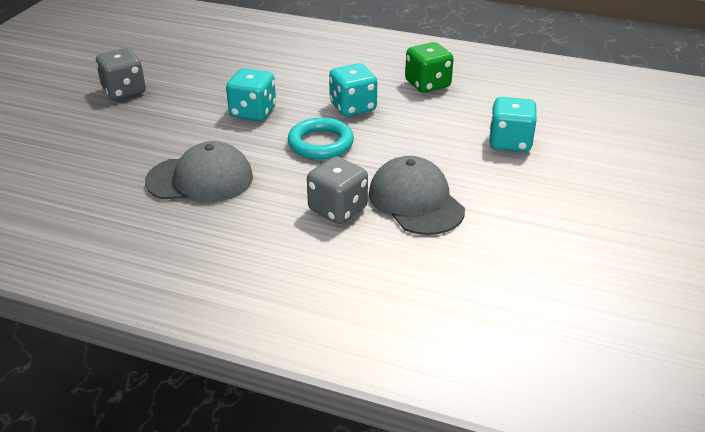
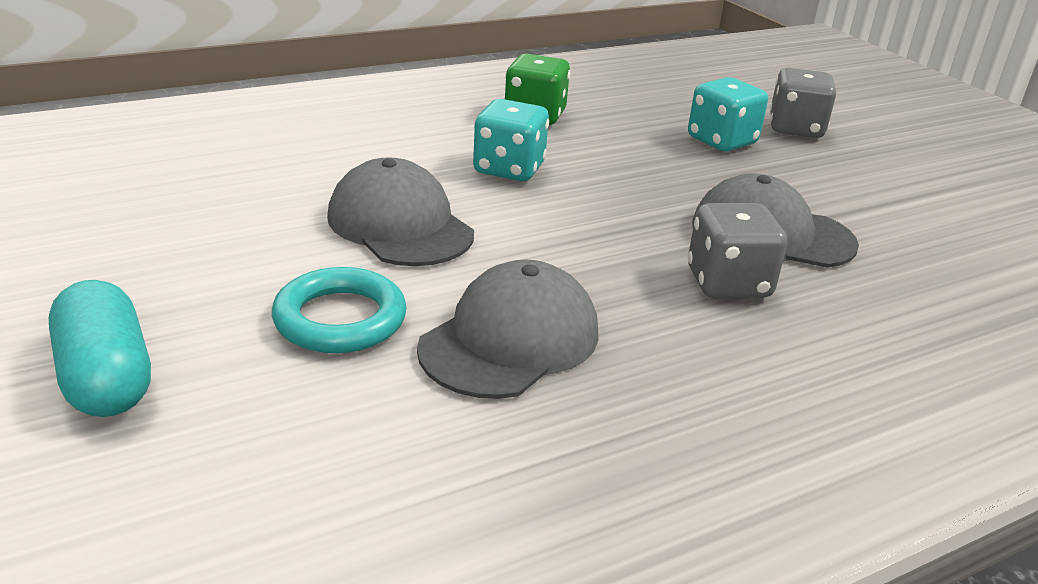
camera: 50 degrees left, 5 degrees down
(67, 122) = (106, 378): none -> turquoise capsule
(124, 91) = (125, 283): grey dice -> grey dice (795, 129)
(253, 112) = (400, 225): turquoise dice -> grey cap
(320, 143) = (558, 223): turquoise ring -> turquoise ring (340, 319)

